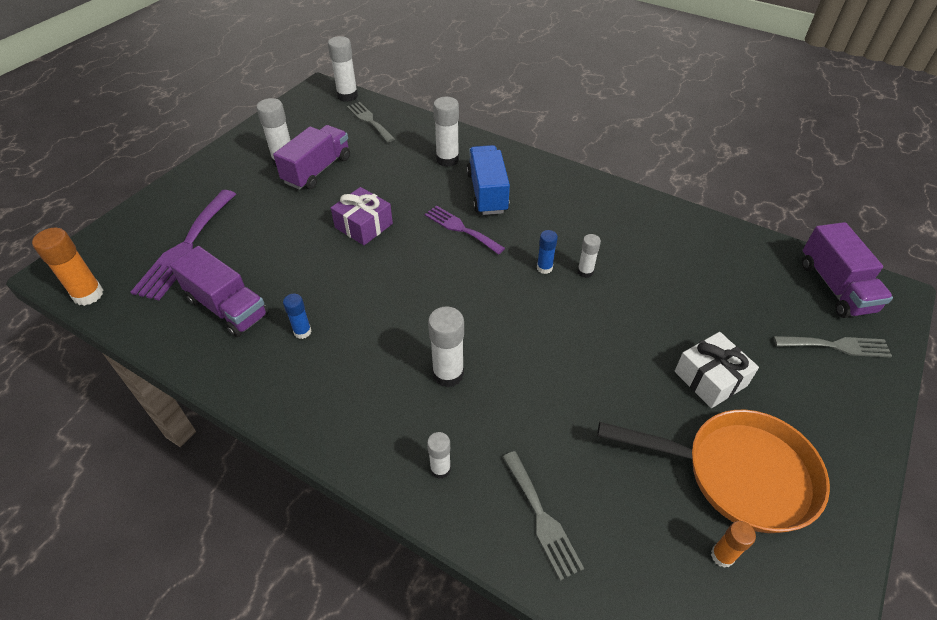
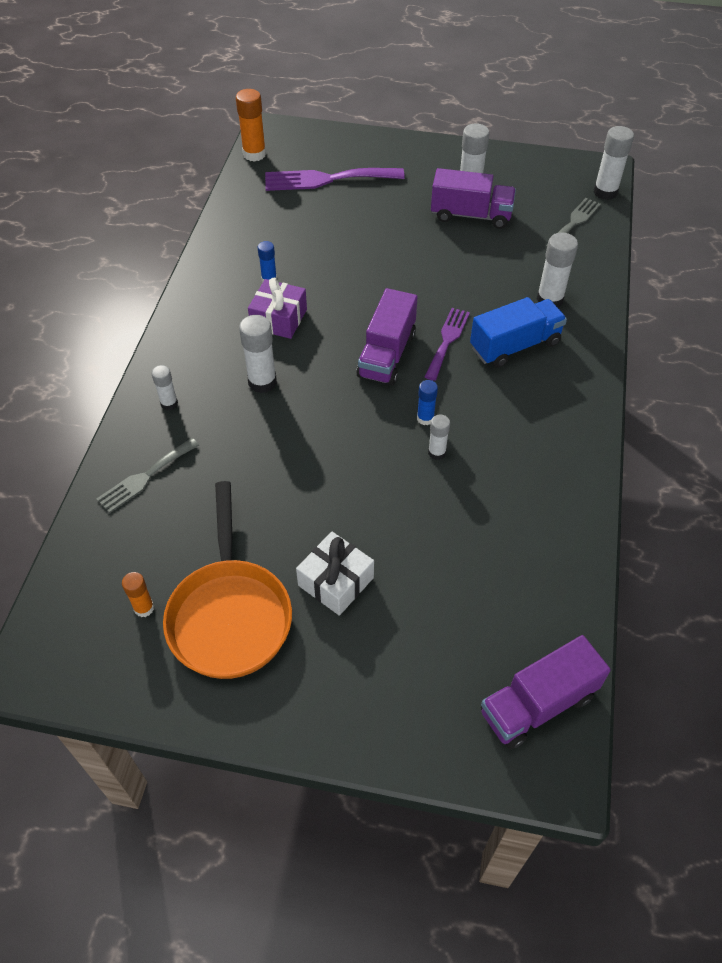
camera: 70 degrees right, 5 degrees up
(227, 307) = (275, 229): purple truck -> purple truck (387, 354)
(364, 225) = (412, 272): purple gift -> purple gift (279, 319)
(836, 346) = (435, 704): grey fork -> none

